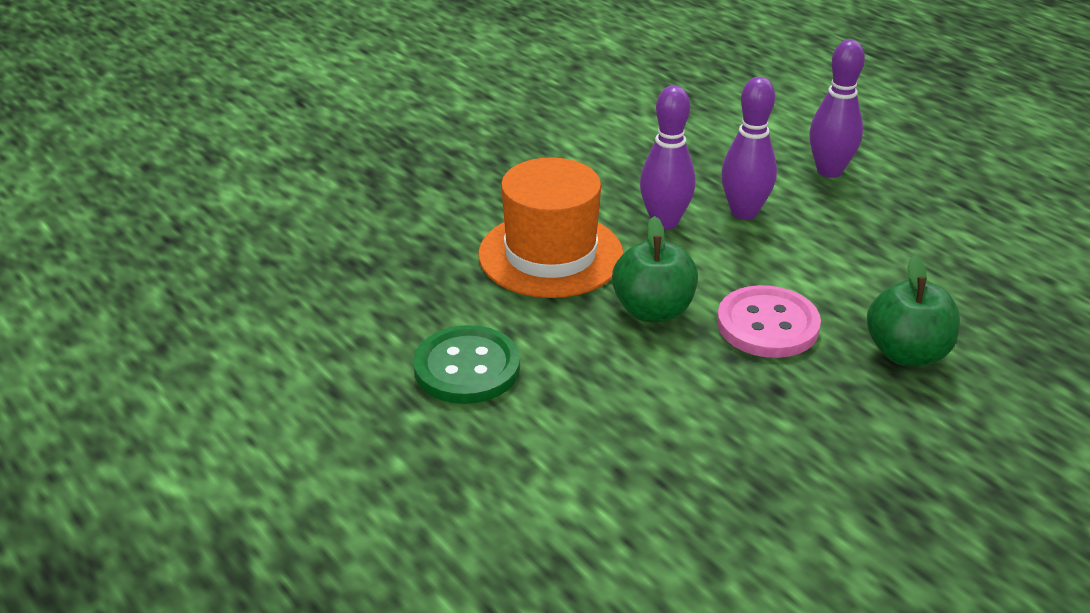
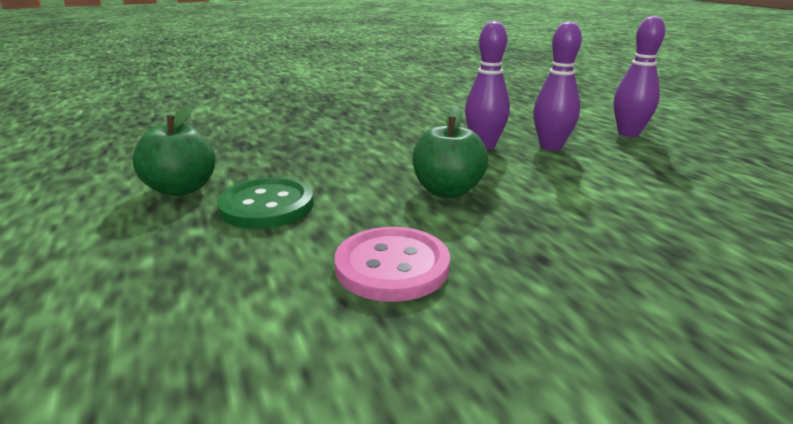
camera: 15 degrees right, 10 degrees down
(550, 255) = (385, 153): orange hat -> none
(767, 325) = (548, 211): pink button -> pink button (392, 266)
(906, 353) = (689, 249): green apple -> green apple (181, 189)

